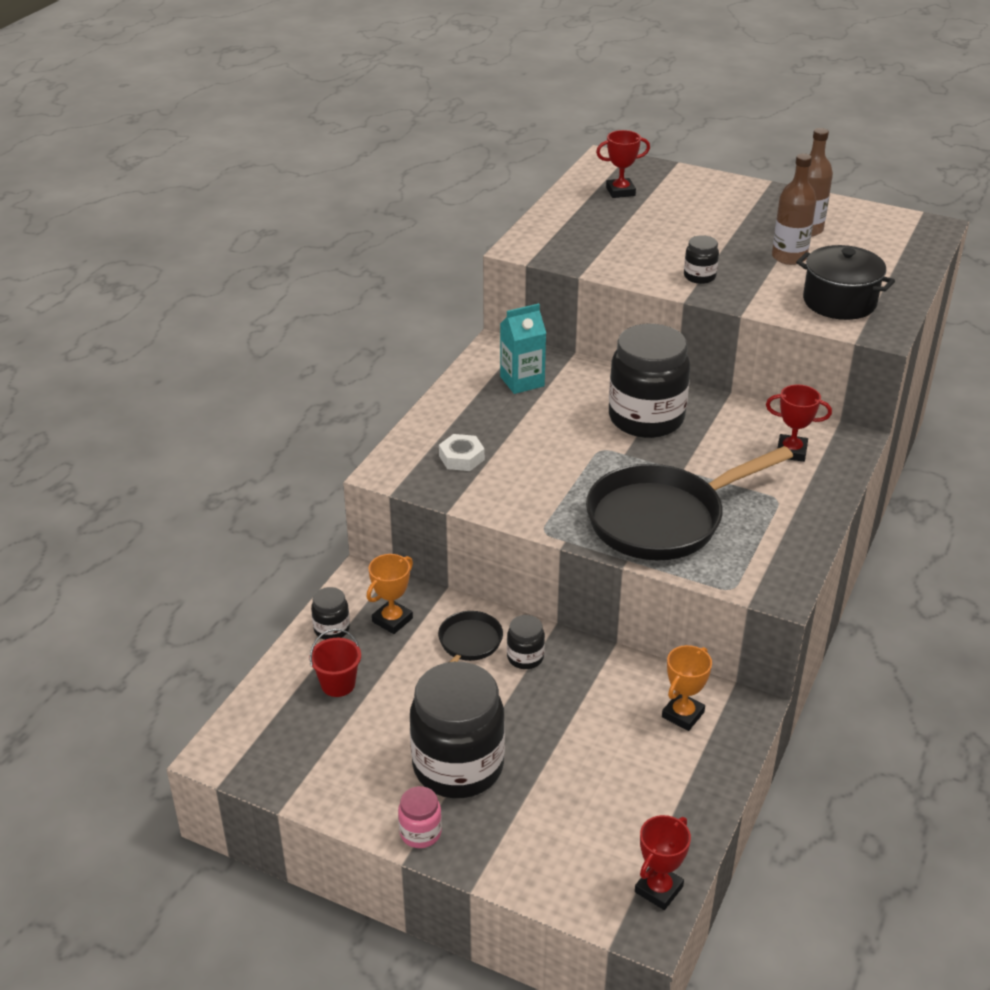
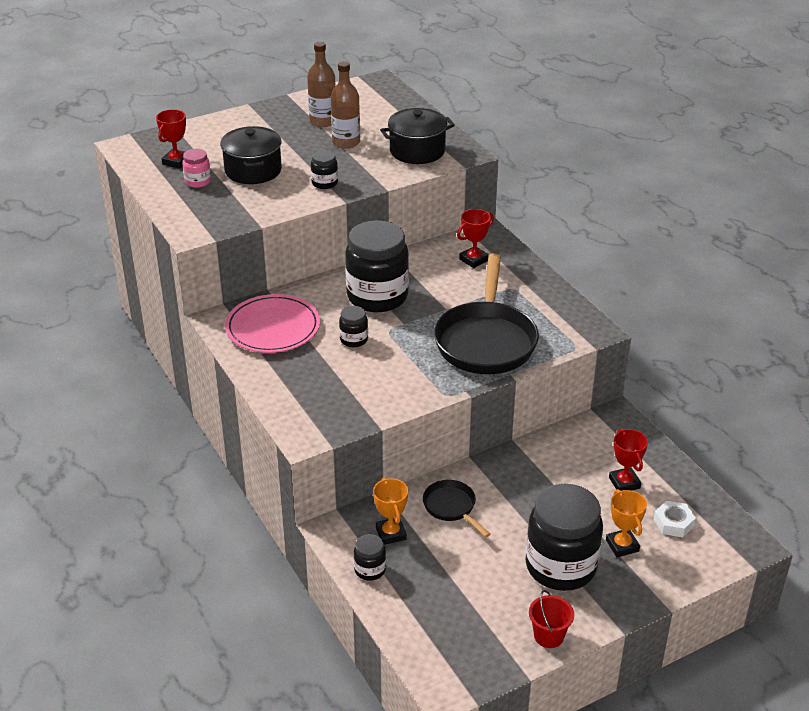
camera: 55 degrees left, 0 degrees up
(338, 684) = (430, 592): red bucket -> red bucket (548, 636)
(420, 833) = (605, 612): pink jar -> pink jar (198, 181)
(461, 458) = (328, 395): white nut -> white nut (673, 523)
(522, 381) = (273, 327): turquoise carton -> pink plate
(525, 657) = (488, 486): black jar -> black jar (354, 340)
(659, 889) = (728, 526): red trophy -> red trophy (624, 483)
(663, 232) = (253, 170): none -> black pot
(683, 714) = (599, 444): orange trophy -> orange trophy (622, 545)

